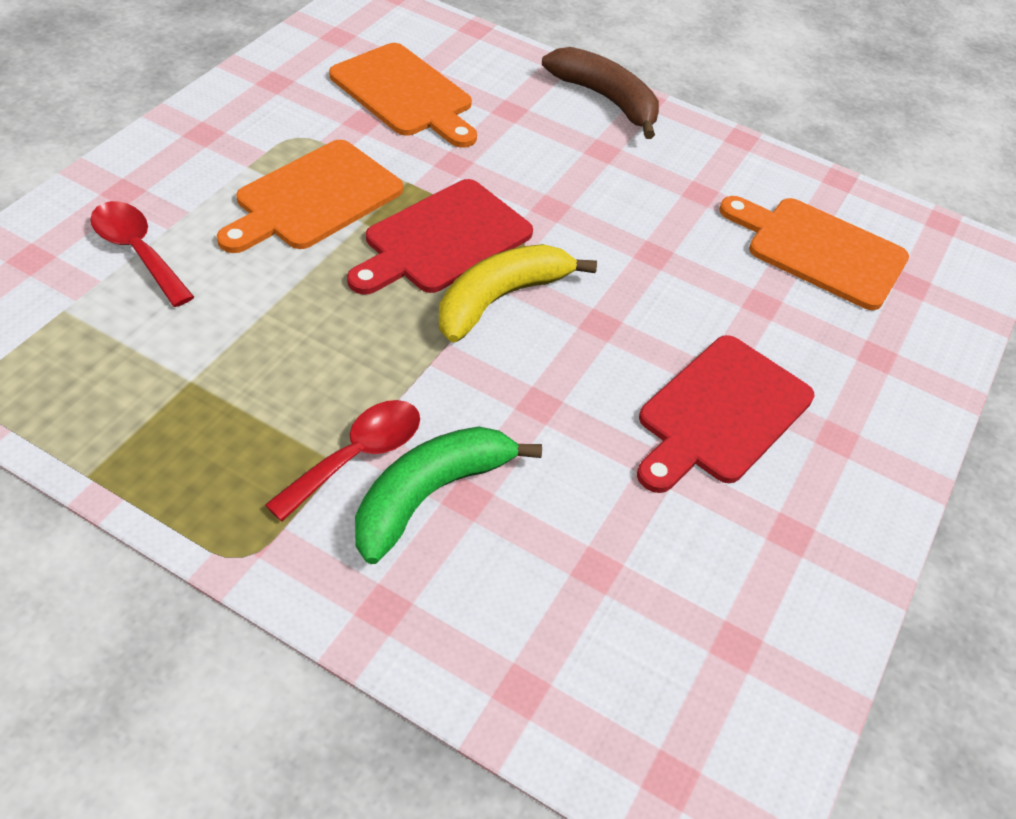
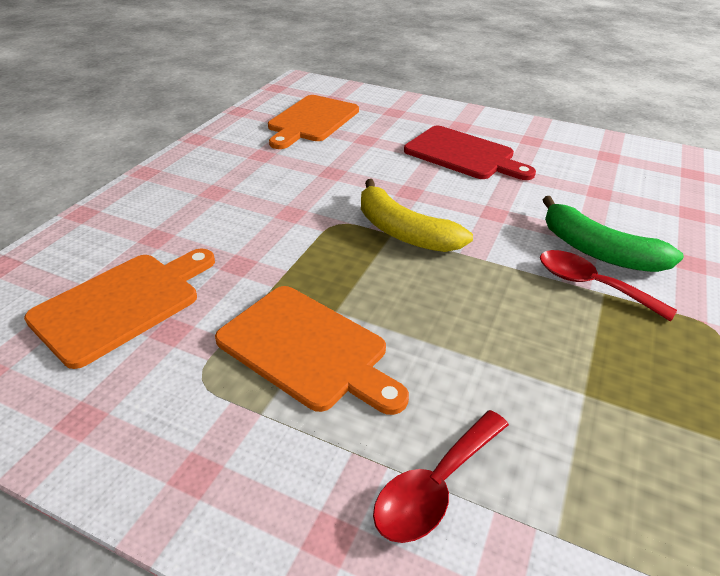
camera: 90 degrees left, 10 degrees down
(443, 240) = (346, 263): red cutting board -> none
(606, 99) = (143, 190): brown banana -> none

